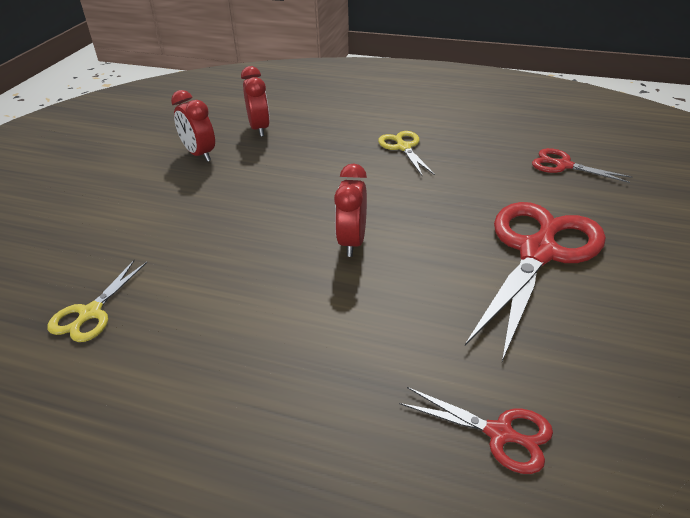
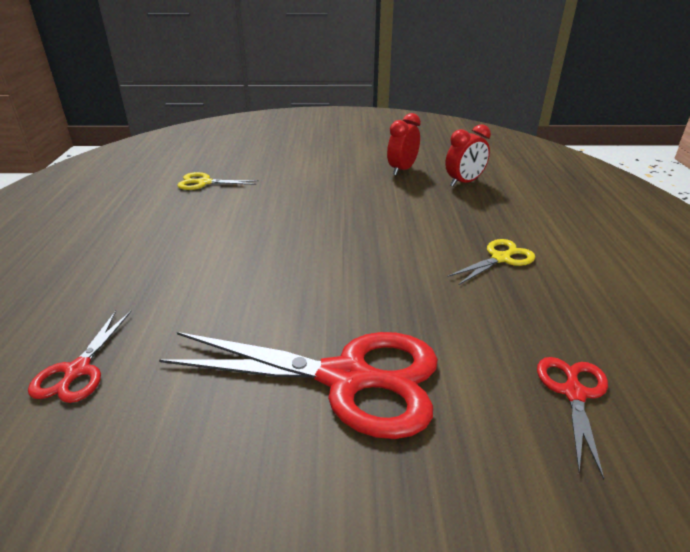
camera: 70 degrees right, 5 degrees down
(352, 242) = (314, 257): red clock -> none

